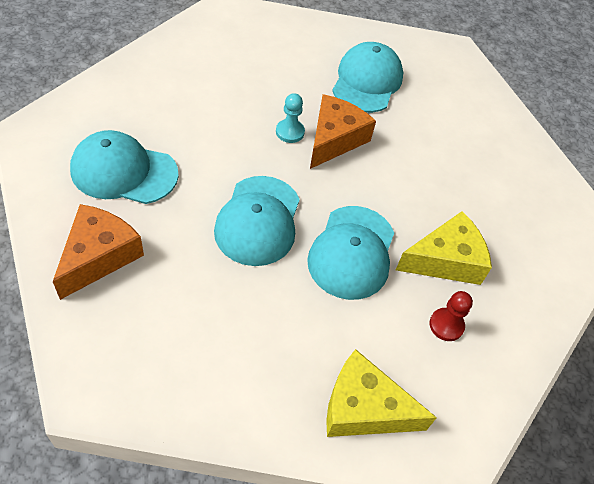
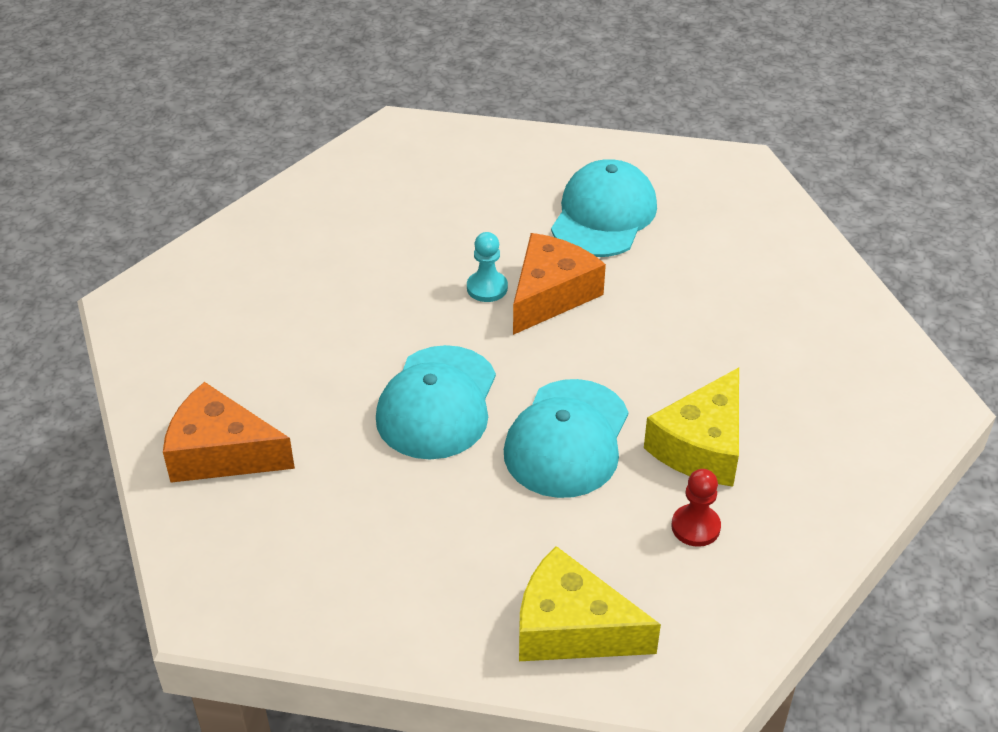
camera: 10 degrees right, 10 degrees down
(99, 256) = (221, 453): orange cheese -> orange cheese turned 105 degrees counterclockwise
(124, 172) = (255, 348): turquoise cap -> none
(445, 260) = (701, 445): yellow cheese -> yellow cheese turned 135 degrees clockwise

